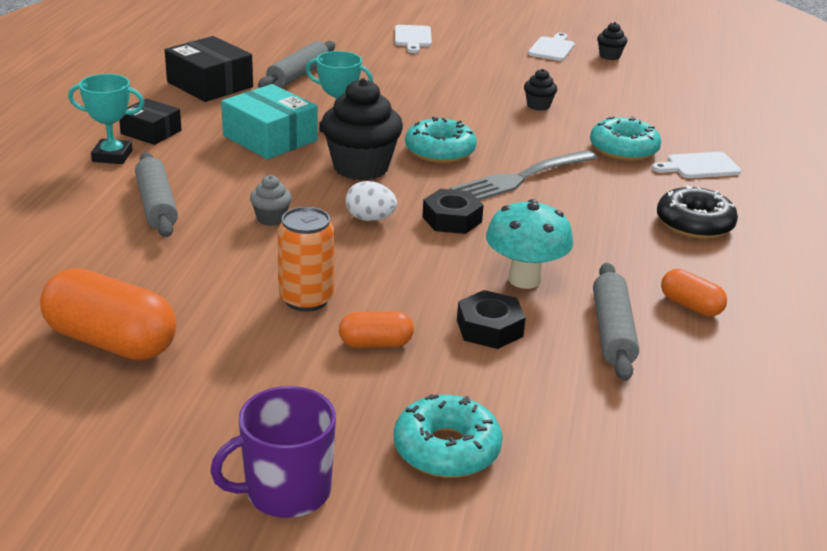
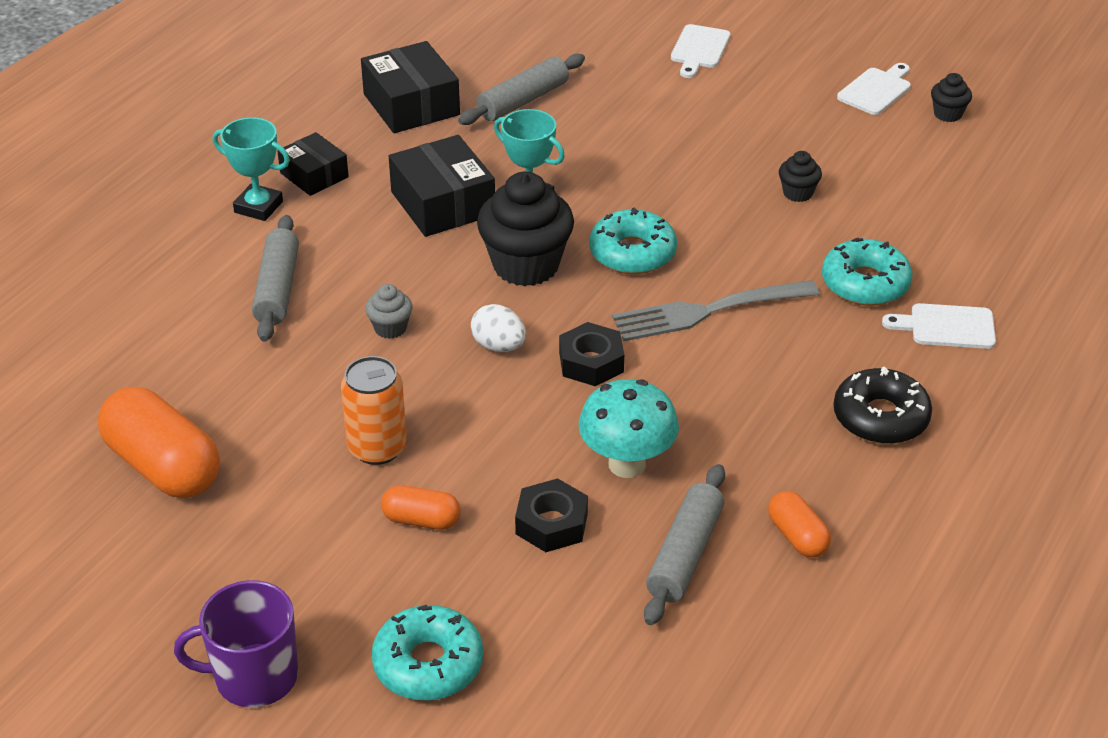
camera: 20 degrees right, 10 degrees up
(270, 138) = (443, 203): turquoise box -> black box

